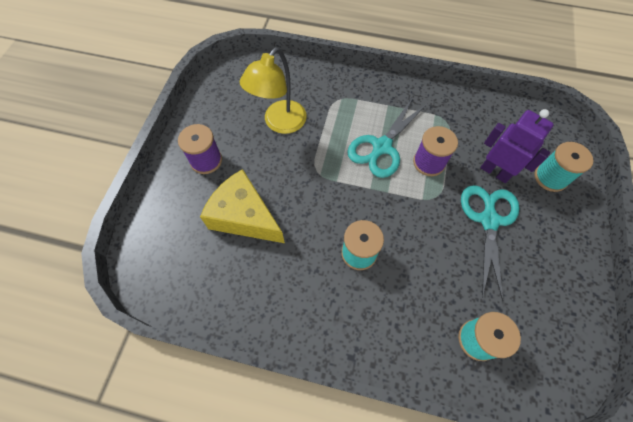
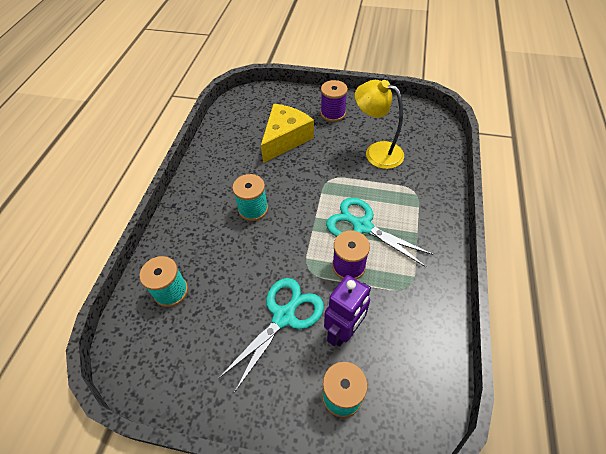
camera: 90 degrees right, 10 degrees down
(489, 220) = (284, 316): turquoise scissors -> turquoise scissors turned 60 degrees counterclockwise

